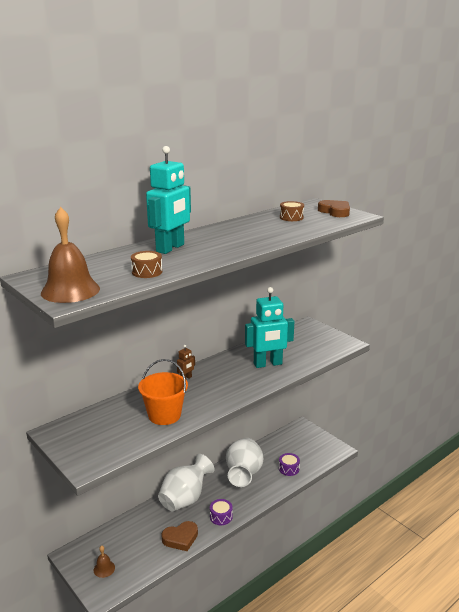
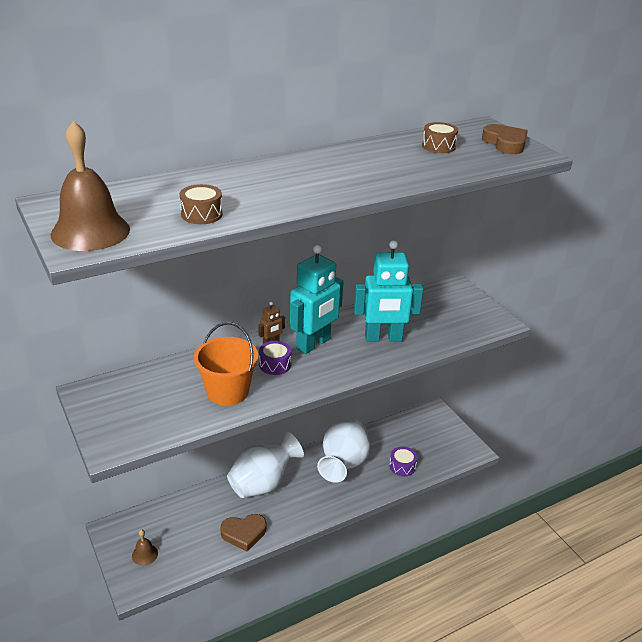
camera: 10 degrees right, 10 degrees up
(170, 248) = (251, 179): turquoise robot -> turquoise robot (313, 344)
(221, 516) = (300, 514): purple drum -> purple drum (275, 364)

